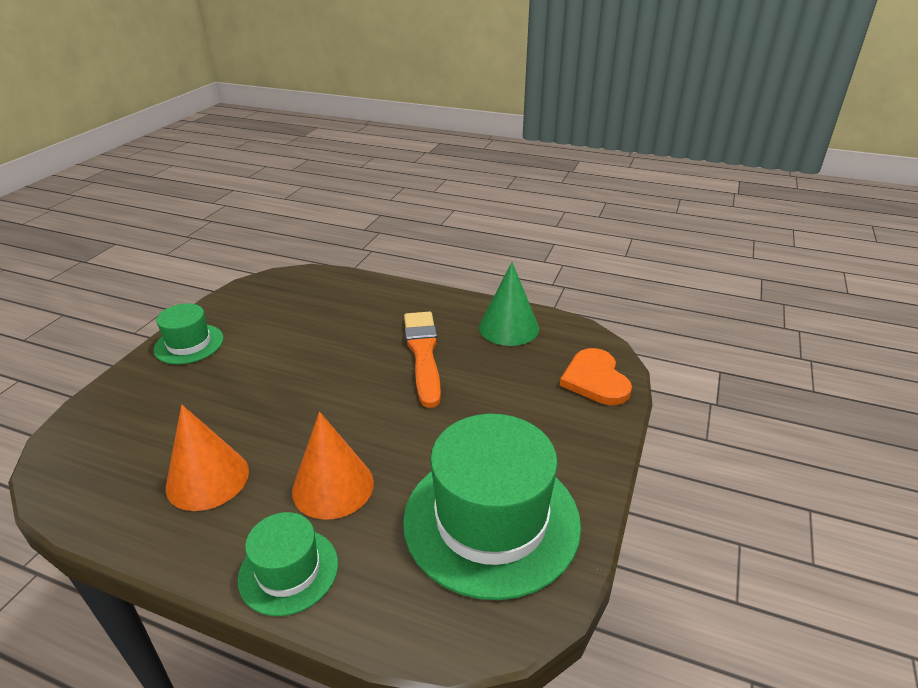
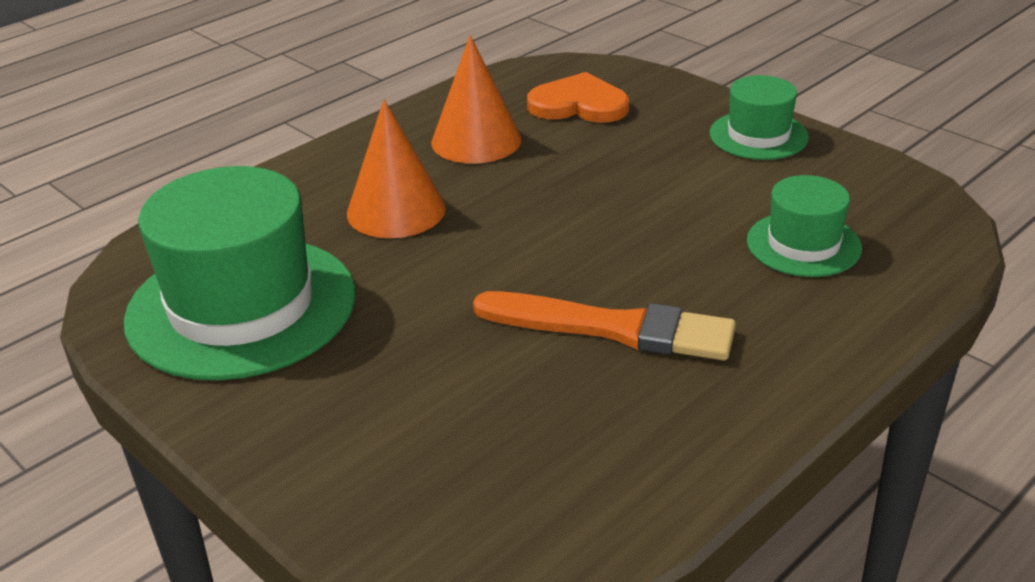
camera: 115 degrees right, 0 degrees up
(288, 571) = (311, 175): green hat -> green hat (803, 244)
(508, 327) = (637, 455): green cone -> none
(595, 379) = (403, 513): orange heart -> orange heart (579, 104)

